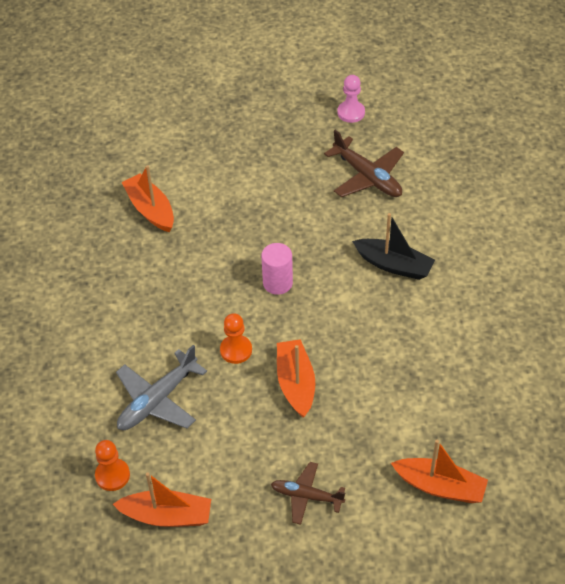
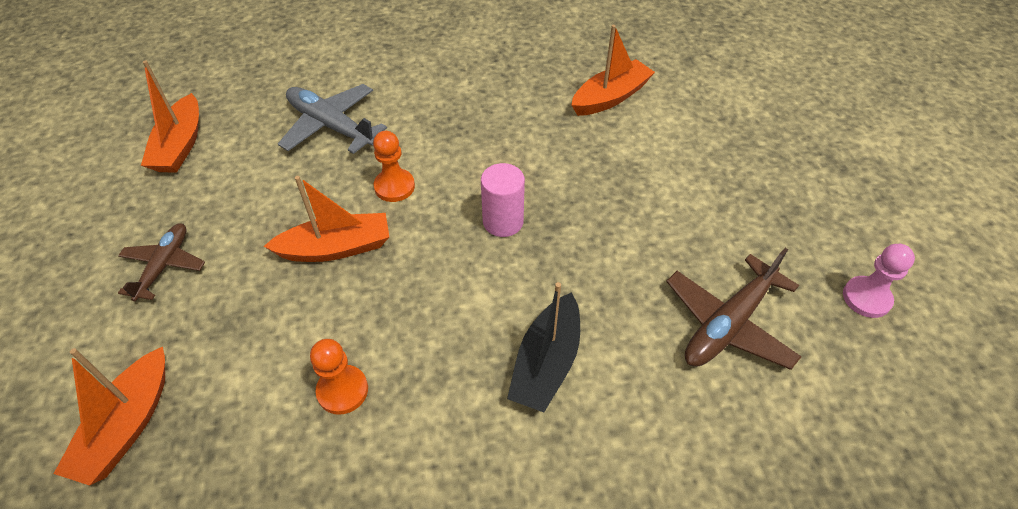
camera: 85 degrees right, 0 degrees up
(112, 475) = (242, 102): orange pawn -> orange pawn (342, 390)

